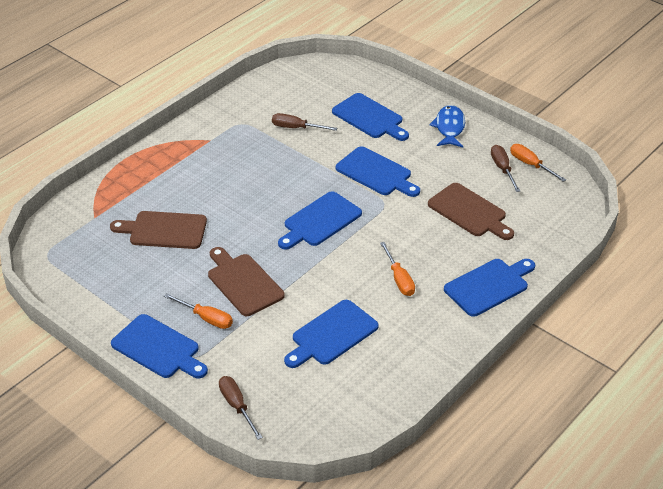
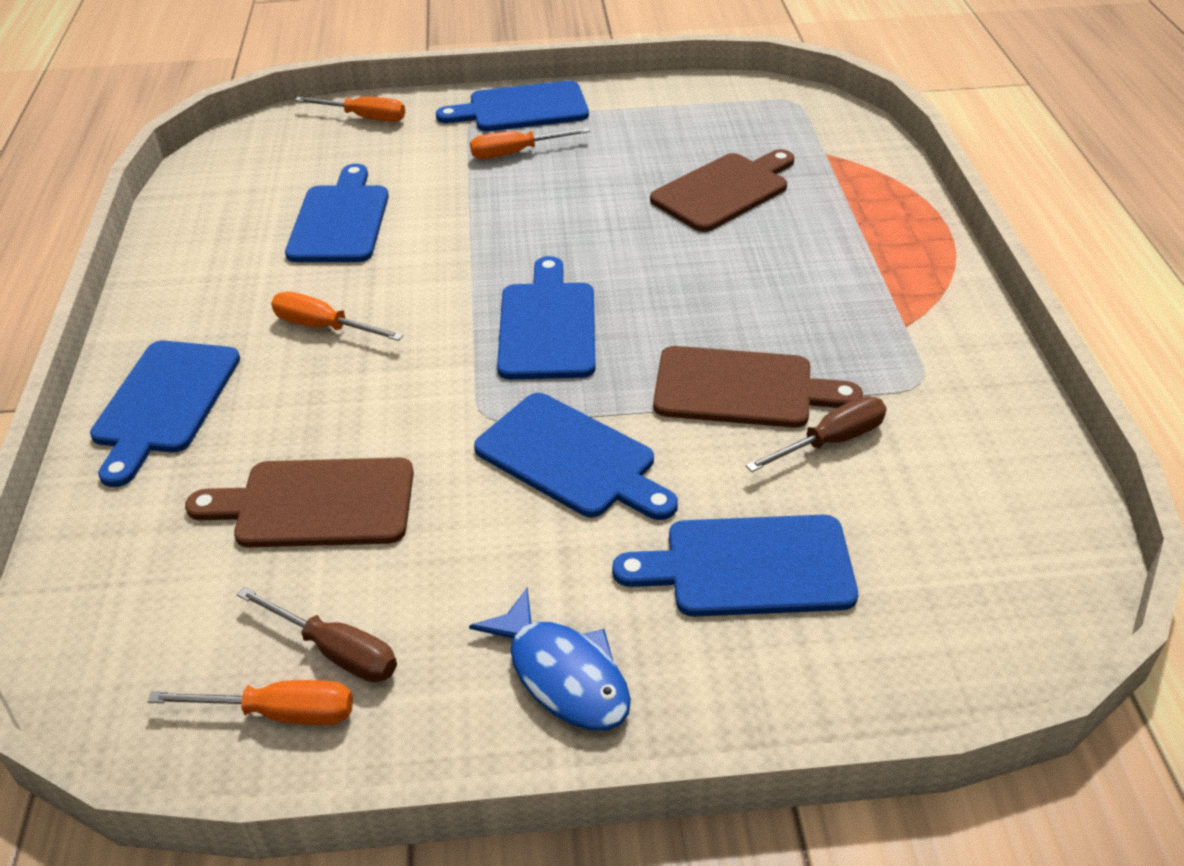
camera: 135 degrees right, 0 degrees up
(237, 406) = (364, 118): brown screwdriver -> orange screwdriver
(243, 282) = (531, 202): brown cutting board -> brown cutting board (742, 389)
(376, 173) = (571, 459): blue cutting board -> blue cutting board turned 135 degrees counterclockwise

